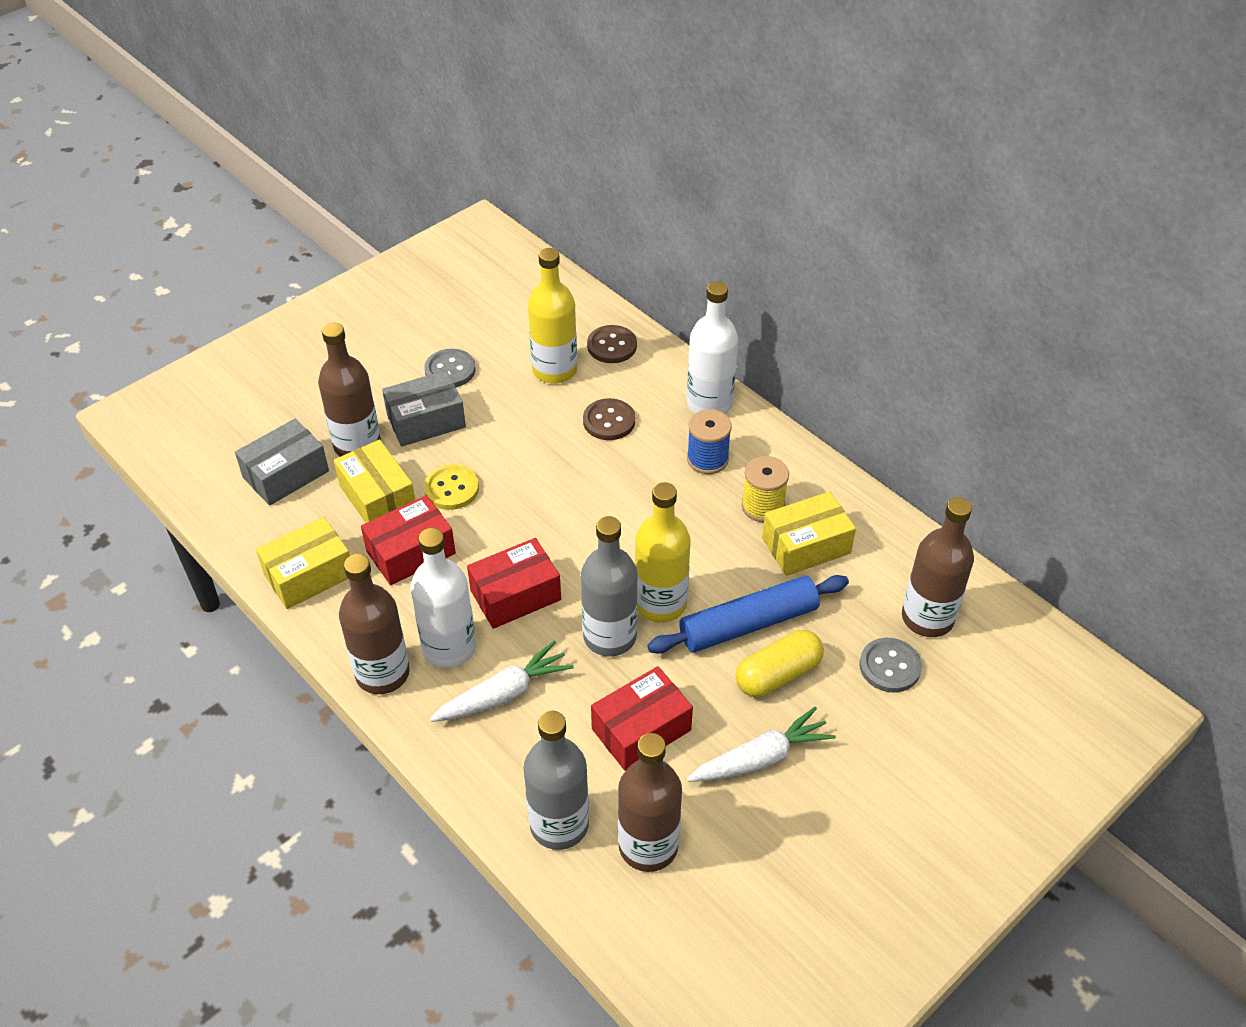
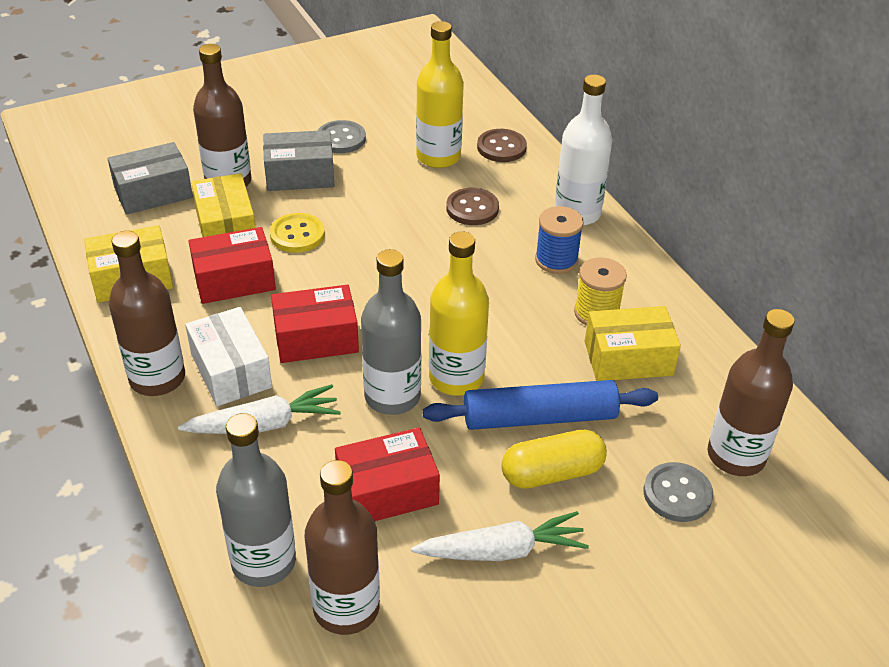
camera: 15 degrees right, 5 degrees down
(449, 648) = (231, 371): white bottle -> white box

